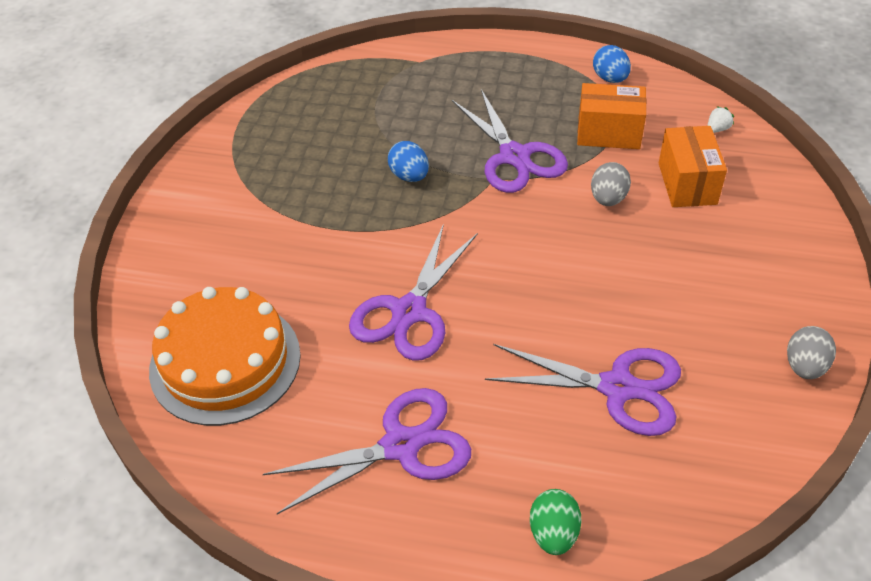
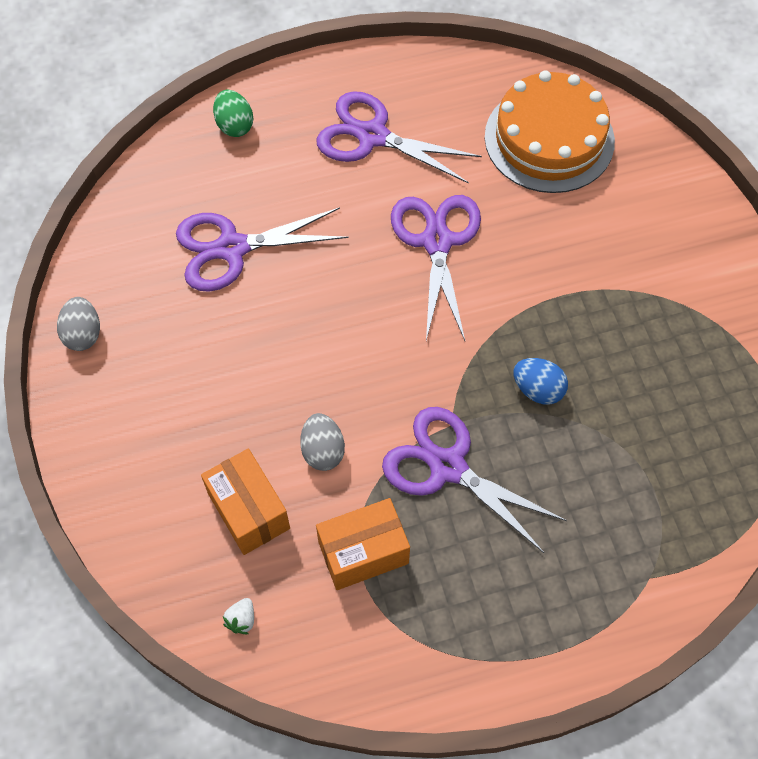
camera: 150 degrees right, 15 degrees up
(401, 446) = (372, 136): purple scissors -> purple scissors turned 75 degrees clockwise
(610, 78) = (403, 658): blue egg -> none

